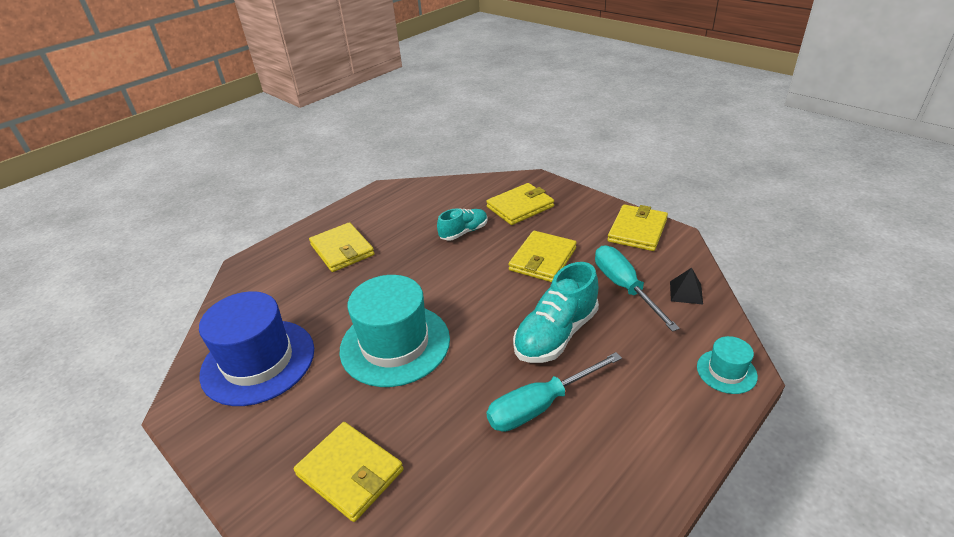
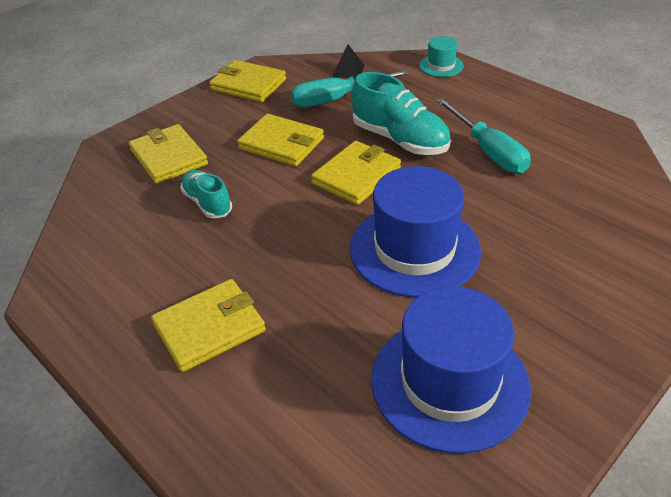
camera: 90 degrees left, 5 degrees up
(350, 473) = (590, 265): yellow wallet -> yellow wallet (356, 176)
(395, 344) = (414, 249): turquoise hat -> blue hat

